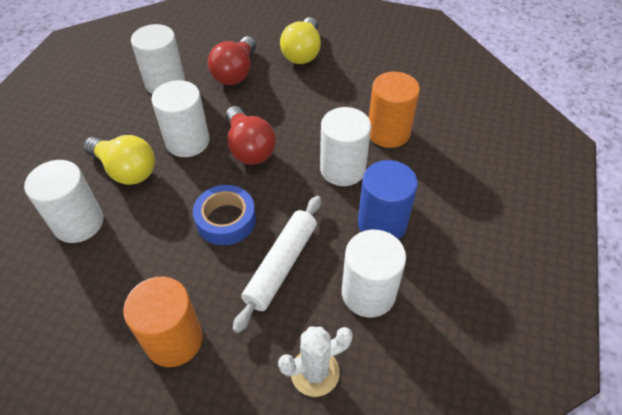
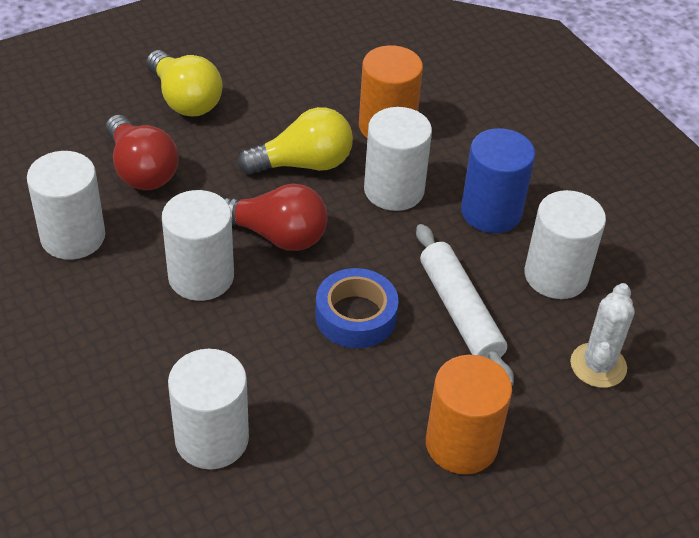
camera: 50 degrees left, 5 degrees down
(126, 170) = (179, 353): yellow light bulb -> yellow light bulb (303, 164)

